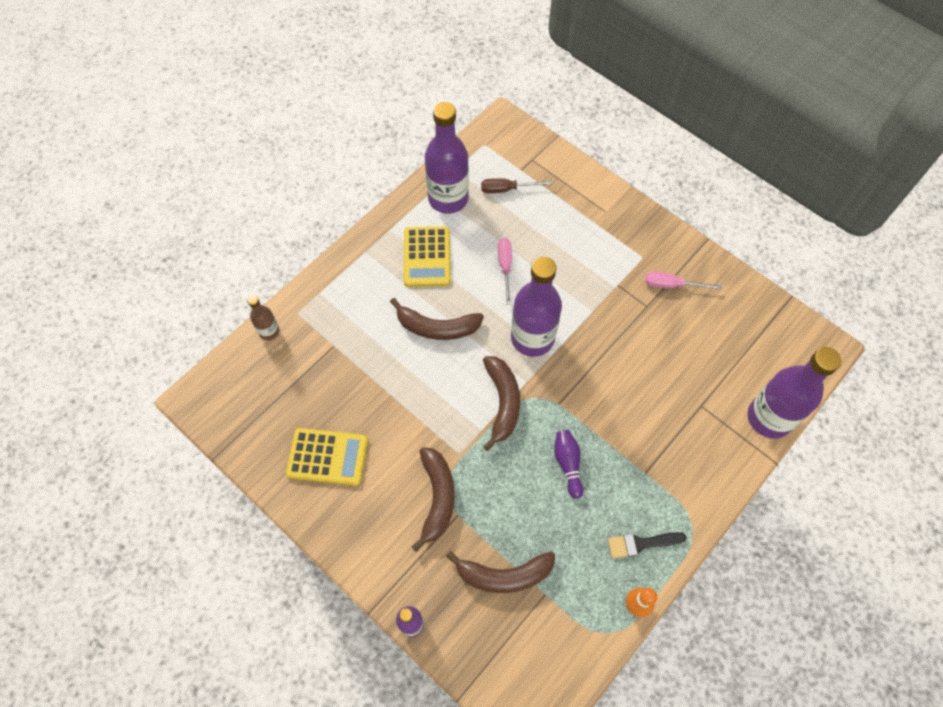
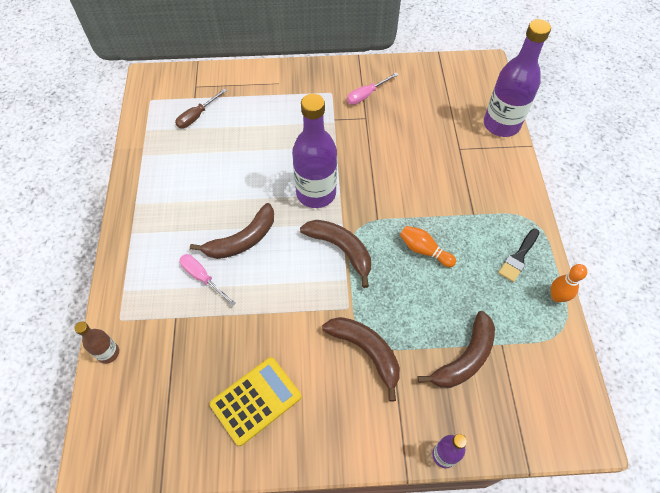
camera: 45 degrees left, 5 degrees down
(427, 257) = (184, 200): yellow calculator -> none
(448, 198) = (159, 151): purple bottle -> none
(505, 266) = (248, 164): pink screwdriver -> pink screwdriver (202, 278)
(568, 464) = (424, 250): purple bowling pin -> orange bowling pin

